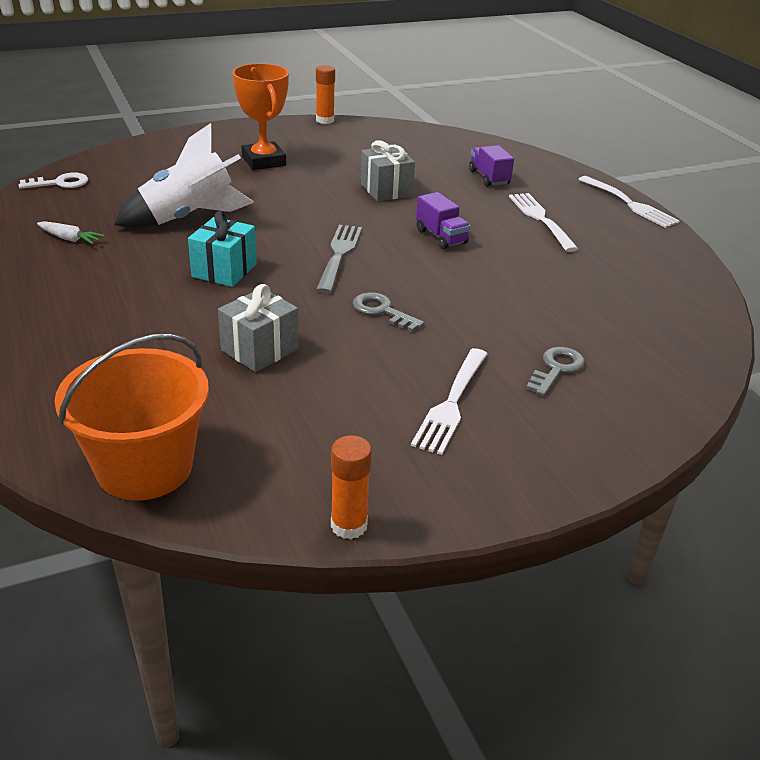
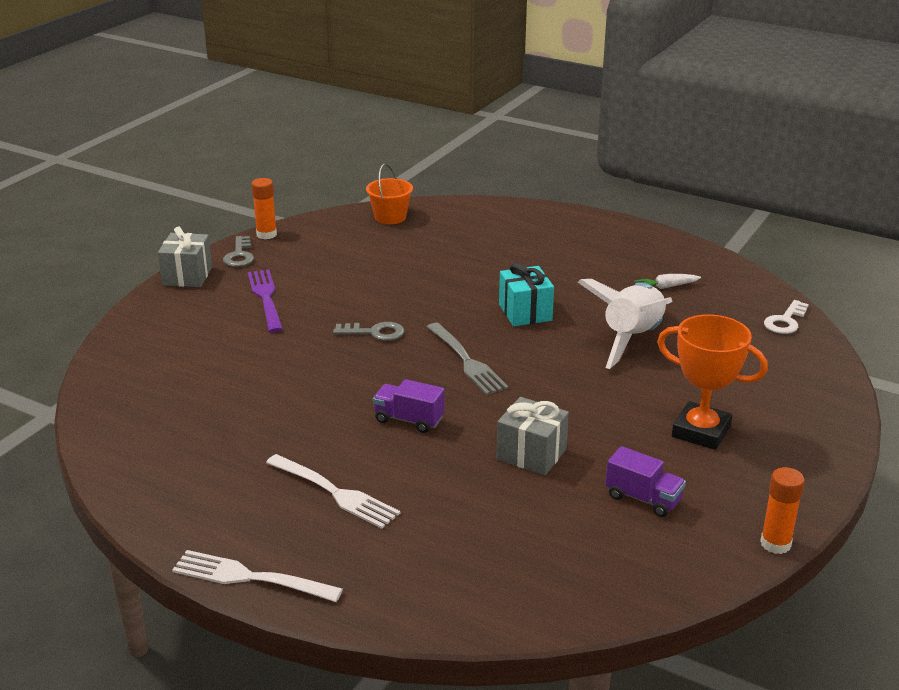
camera: 145 degrees right, 5 degrees down
(144, 467) = (390, 217): orange bucket -> orange bucket, size x0.58
(259, 349) = (418, 279): grey gift -> grey gift (187, 276)
(451, 402) = (266, 298): white fork -> purple fork
(489, 178) = (453, 536): purple truck -> purple truck (643, 498)
(556, 369) = (212, 345): grey key -> grey key (239, 255)

